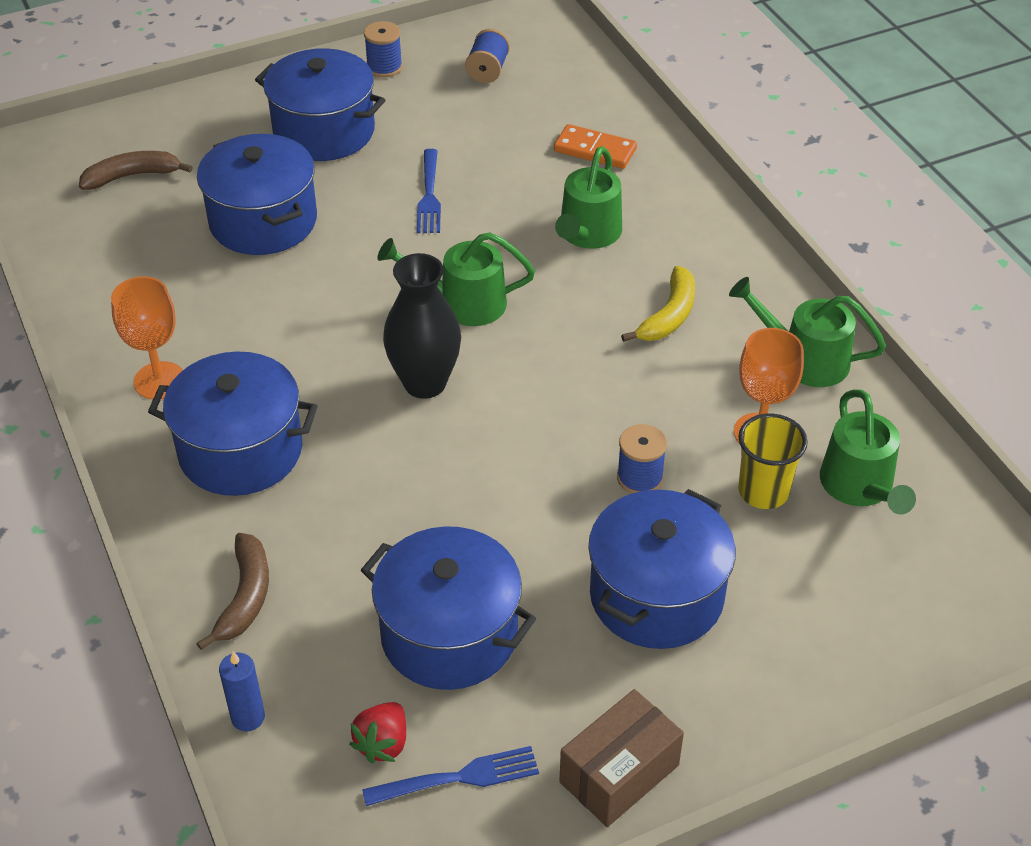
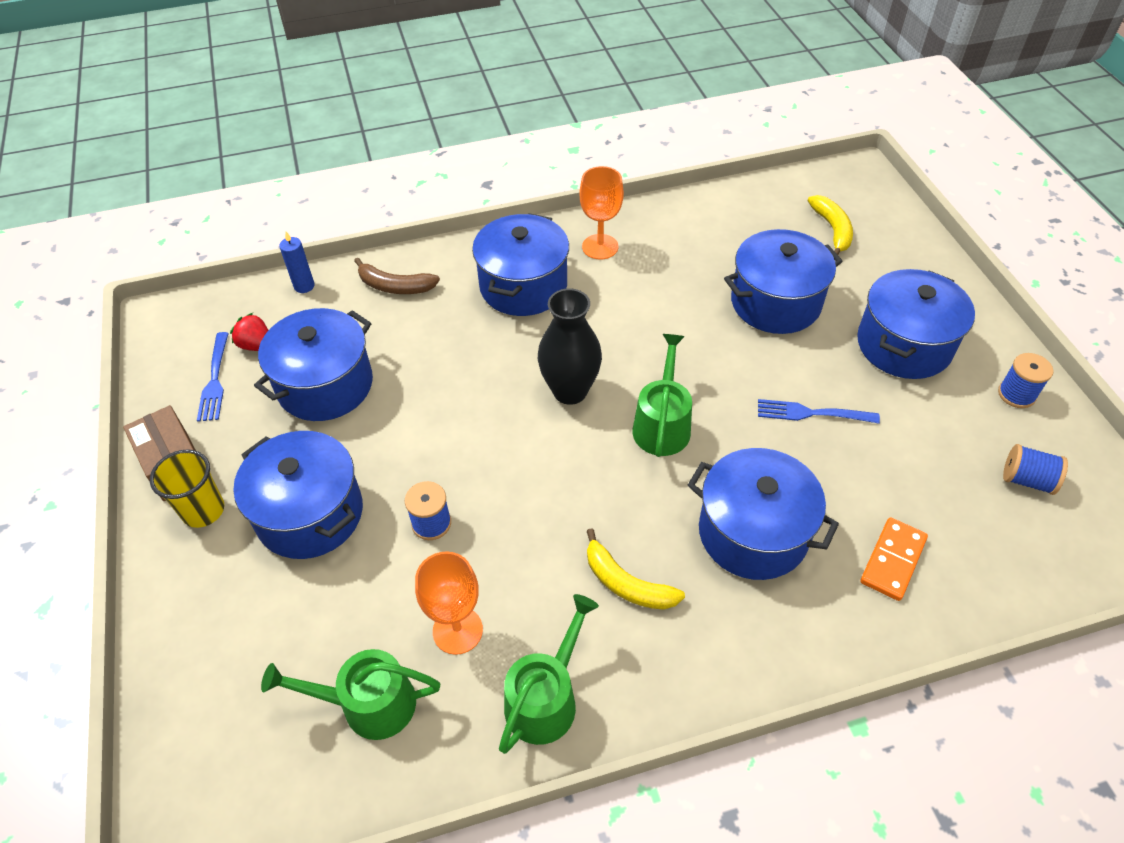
camera: 100 degrees right, 5 degrees up
(132, 176) = (832, 230): brown banana -> yellow banana
(588, 234) = (753, 533): green watering can -> blue pot
(763, 491) = (388, 616): yellow cup -> yellow cup (203, 510)

